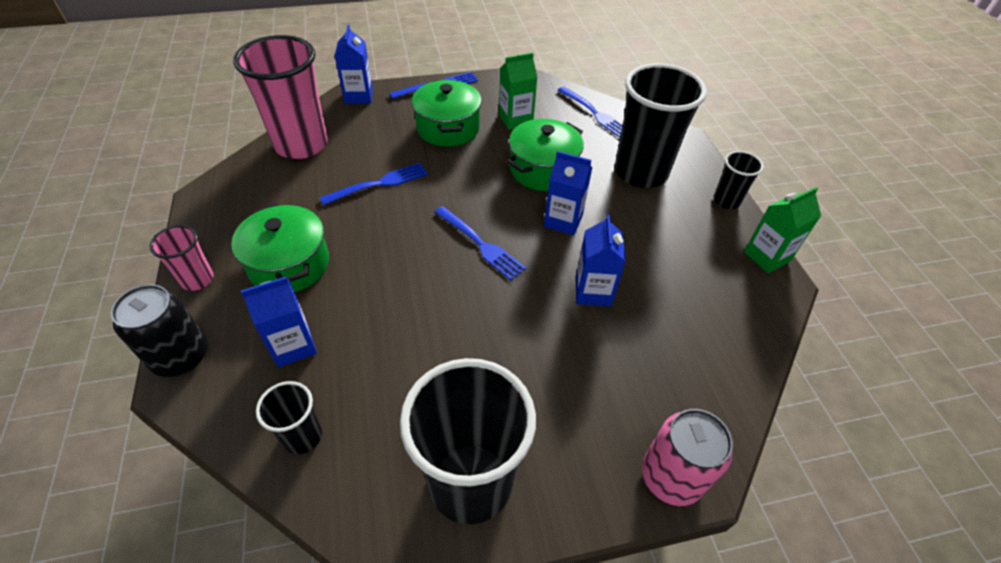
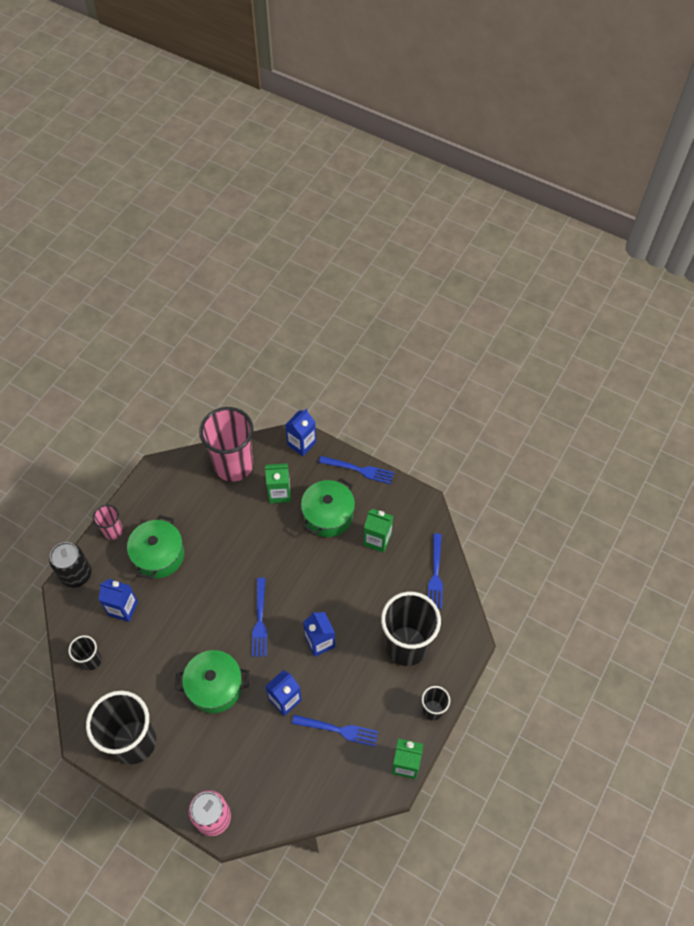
camera: 45 degrees right, 10 degrees up
(378, 138) = (279, 493): none -> green carton
(379, 184) = (248, 532): blue fork -> blue fork (338, 730)
(543, 170) = (349, 595): green pot -> green pot (215, 686)

